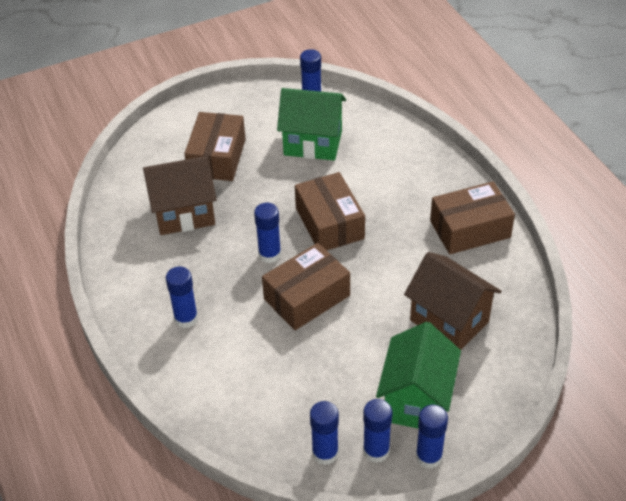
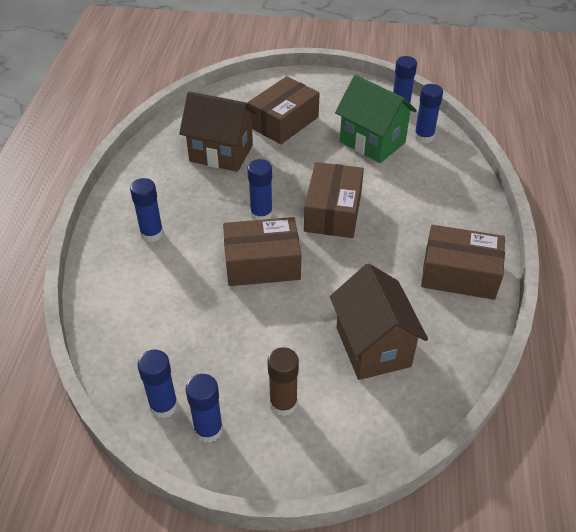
camera: 30 degrees right, 0 degrees up
(416, 400) = (283, 403): green house -> brown glue stick
(429, 457) = (251, 463): blue glue stick -> blue glue stick (424, 137)

